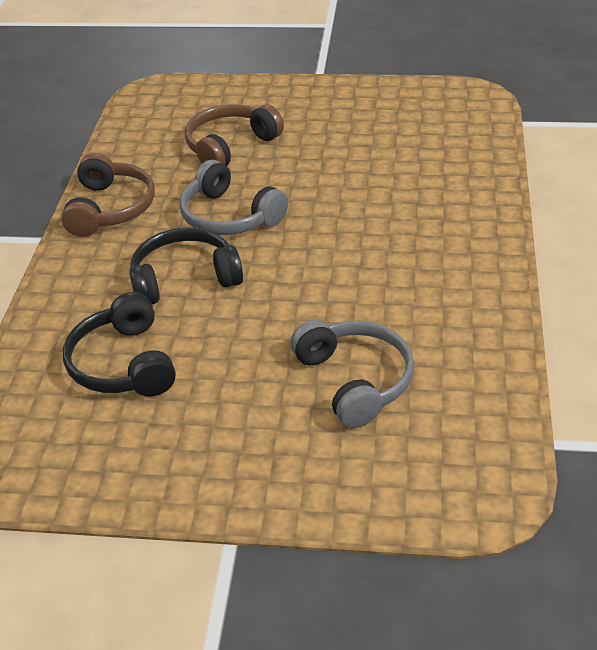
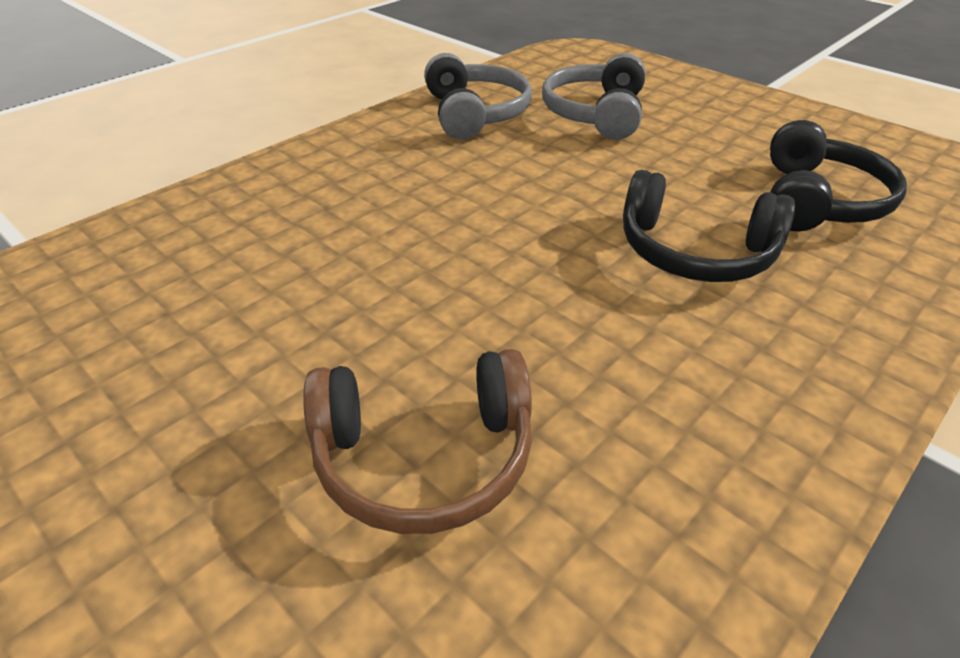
camera: 145 degrees left, 0 degrees up
(110, 208) = (763, 432): brown headphones -> none
(229, 216) = (565, 306): grey headphones -> grey headphones (475, 114)

